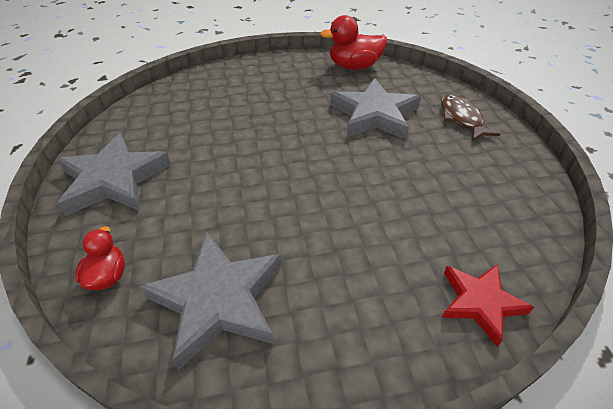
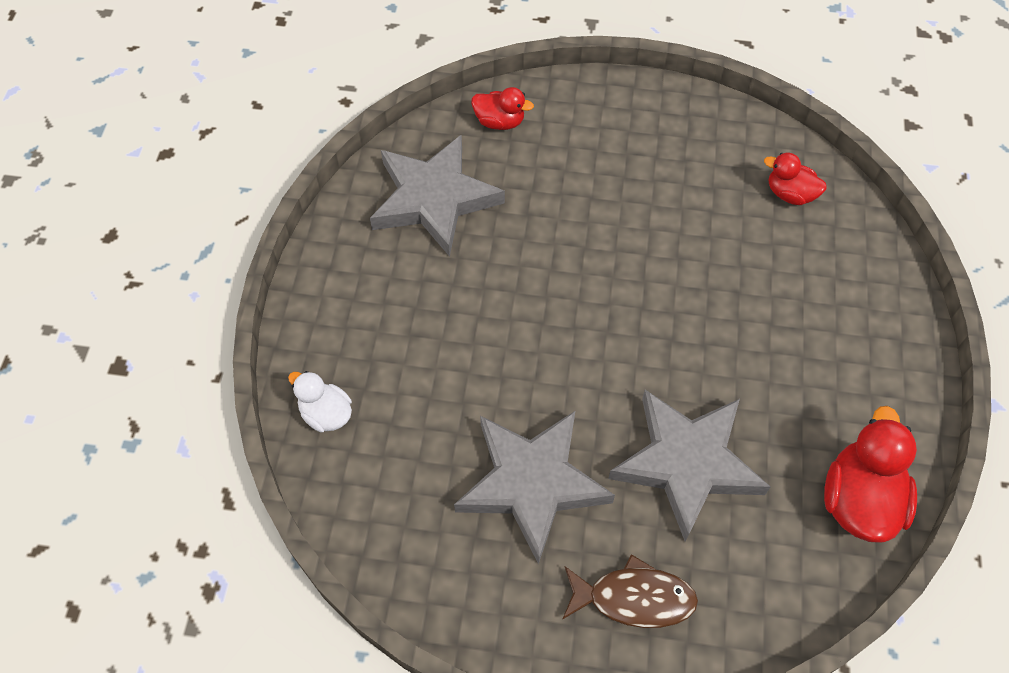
camera: 110 degrees right, 15 degrees up
(114, 179) = (641, 129): grey star -> grey star (532, 483)
(168, 106) = (790, 194): none -> red duck
(480, 303) = (326, 413): red star -> white duck

